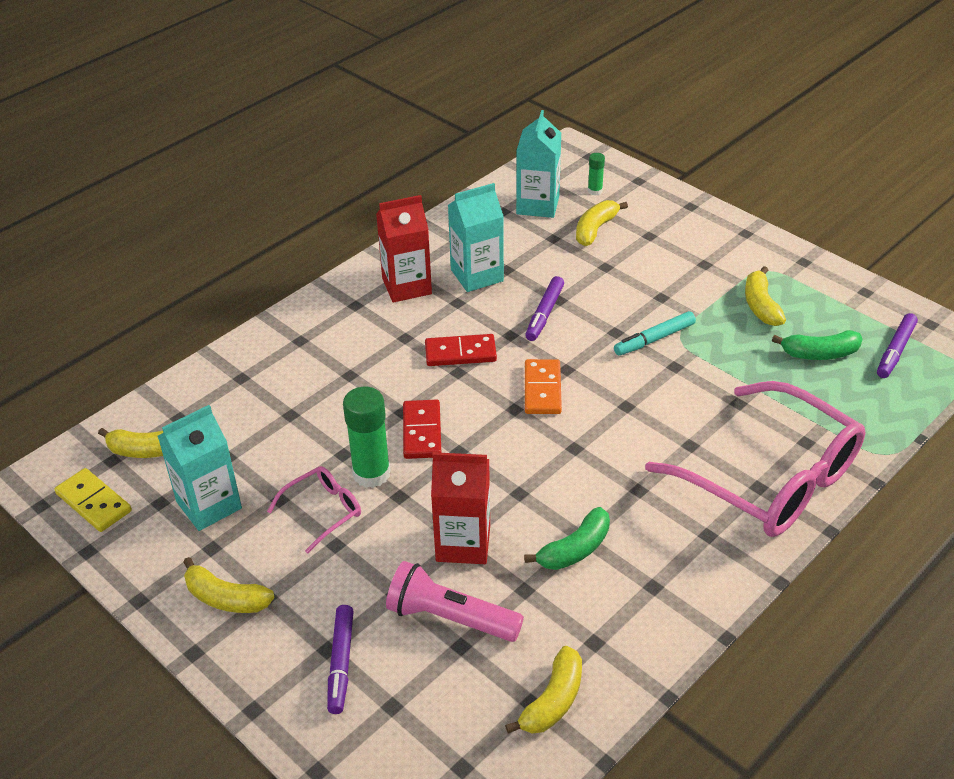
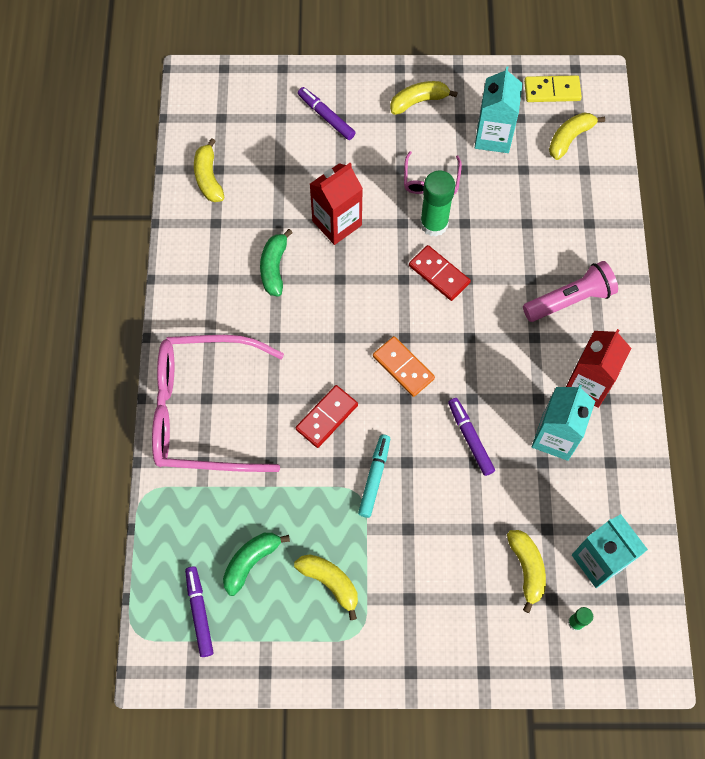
camera: 135 degrees right, 25 degrees up
(450, 618) = (299, 178): pink flashlight -> pink flashlight (569, 300)
(460, 353) = (485, 354): red domino -> red domino (327, 417)

